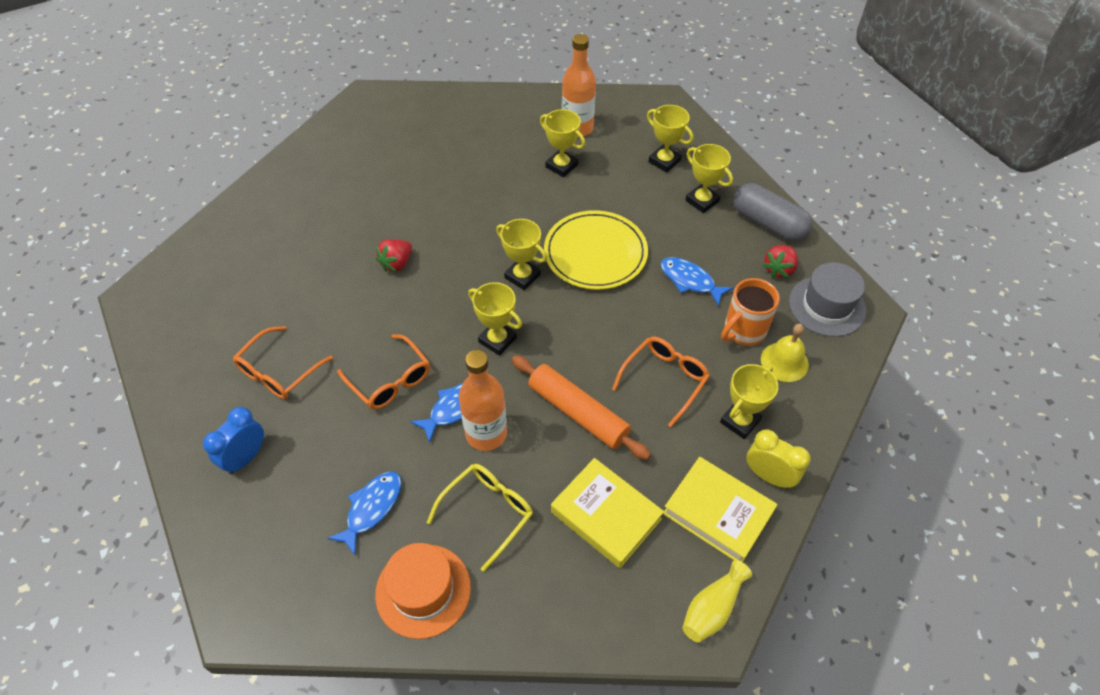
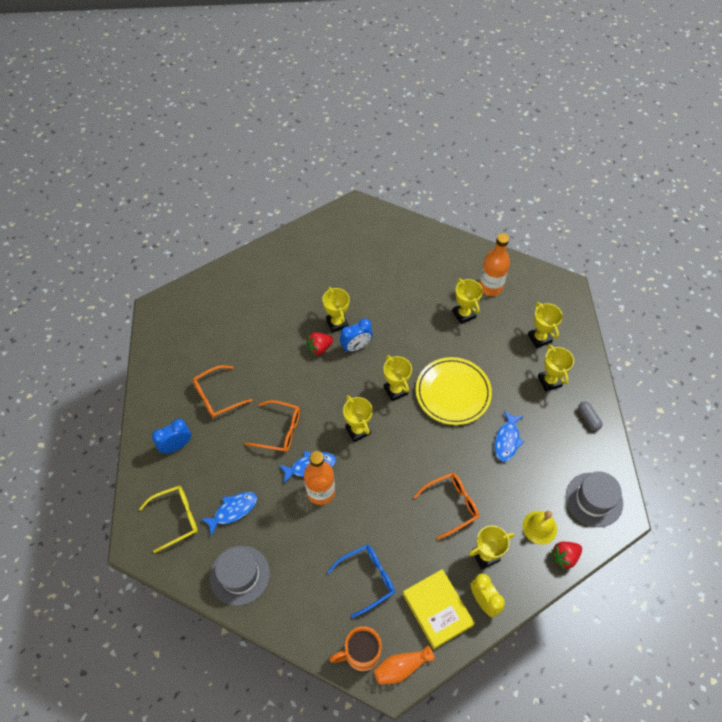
camera: 25 degrees right, 5 degrees up
(390, 380) = (279, 430): orange glasses -> orange glasses turned 60 degrees counterclockwise
(405, 228) = (337, 323): none -> yellow trophy
(423, 590) = (240, 575): orange hat -> grey hat
(445, 245) = (356, 347): none -> blue clock
(487, 512) = (298, 544): yellow glasses -> yellow glasses (176, 518)
(578, 412) = (384, 503): orange rolling pin -> none
(606, 515) = (367, 579): yellow book -> blue glasses
(690, 281) = (507, 440): blue fish -> blue fish turned 135 degrees counterclockwise
(712, 608) = (401, 667): yellow vase -> orange vase
(743, 331) = (523, 493): orange mug -> orange mug (360, 653)
(768, 223) = (588, 418): grey capsule -> grey capsule, size x0.51
(779, 269) = (575, 457): red strawberry -> red strawberry (564, 557)

